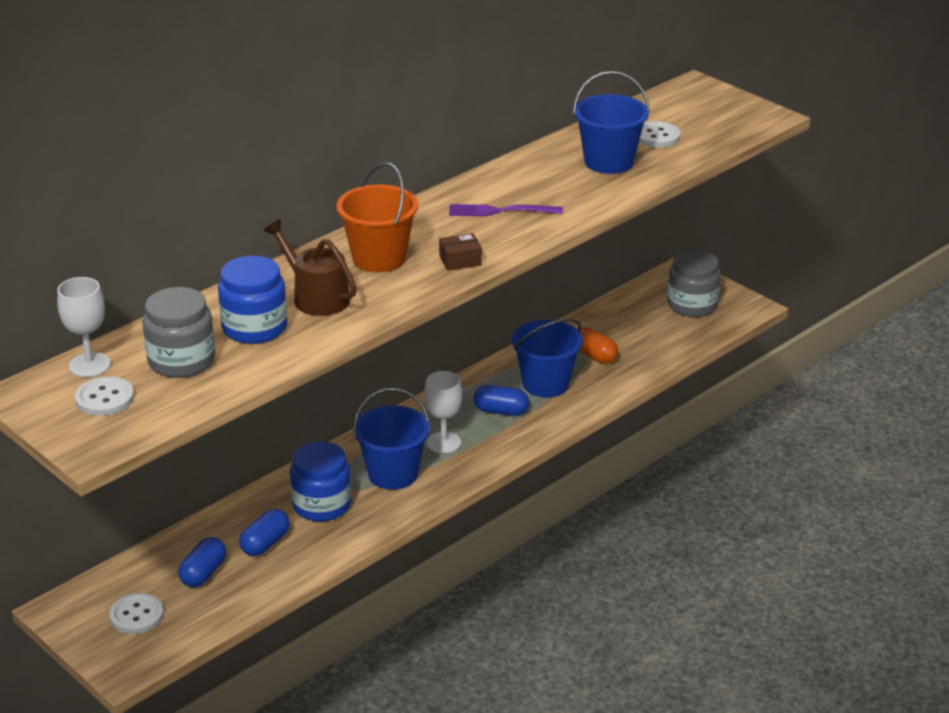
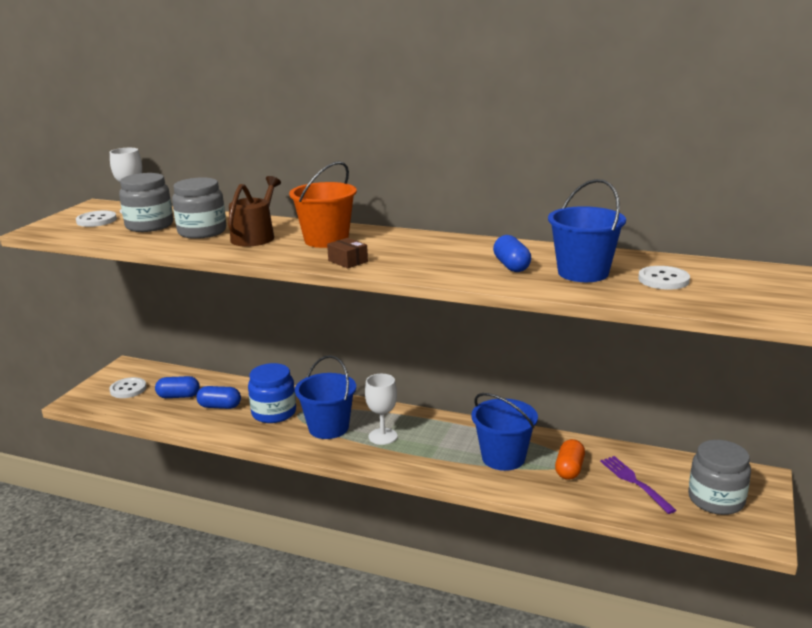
camera: 65 degrees right, 10 degrees down
(254, 328) = (202, 232): blue jar -> grey jar
(500, 211) = (441, 257): purple fork -> purple fork (634, 482)
(501, 411) = (445, 448): blue capsule -> blue capsule (511, 266)

